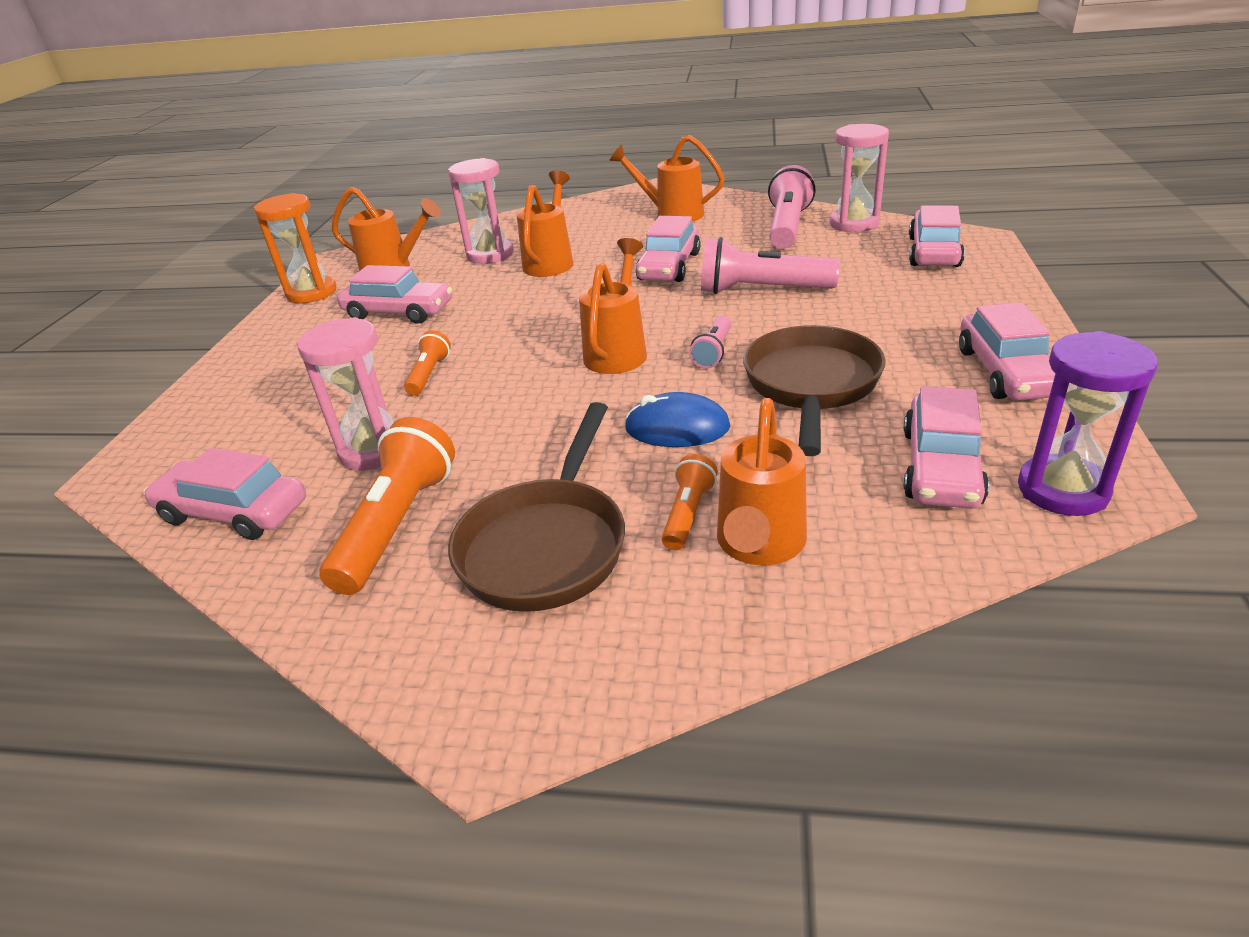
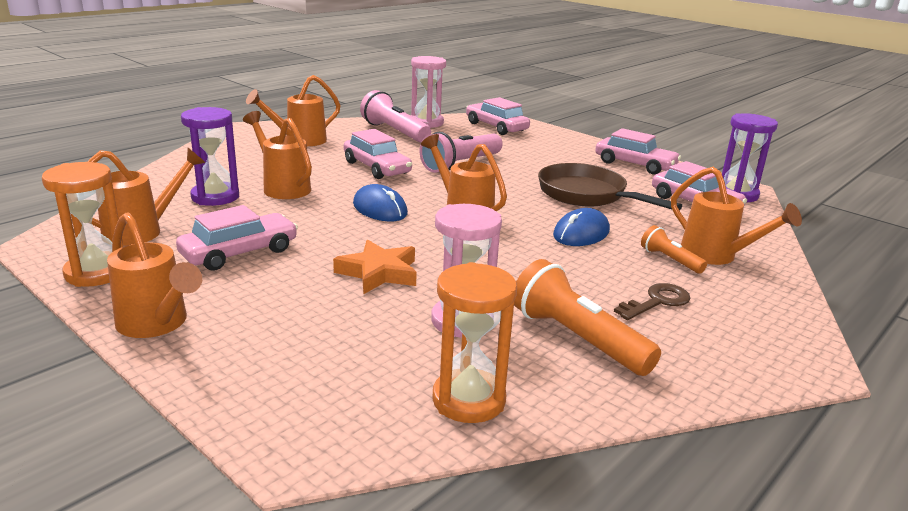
camera: 60 degrees left, 10 degrees down
(233, 512) = (468, 400): pink car -> orange hourglass
(256, 346) = (157, 325): none -> orange watering can
(429, 374) = (379, 272): orange flashlight -> orange star
(490, 255) = (215, 197): pink hourglass -> purple hourglass
(547, 545) = (657, 301): brown pan -> brown key
(568, 313) = (380, 209): none -> blue mouse
(713, 352) = (511, 198): pink flashlight -> none

